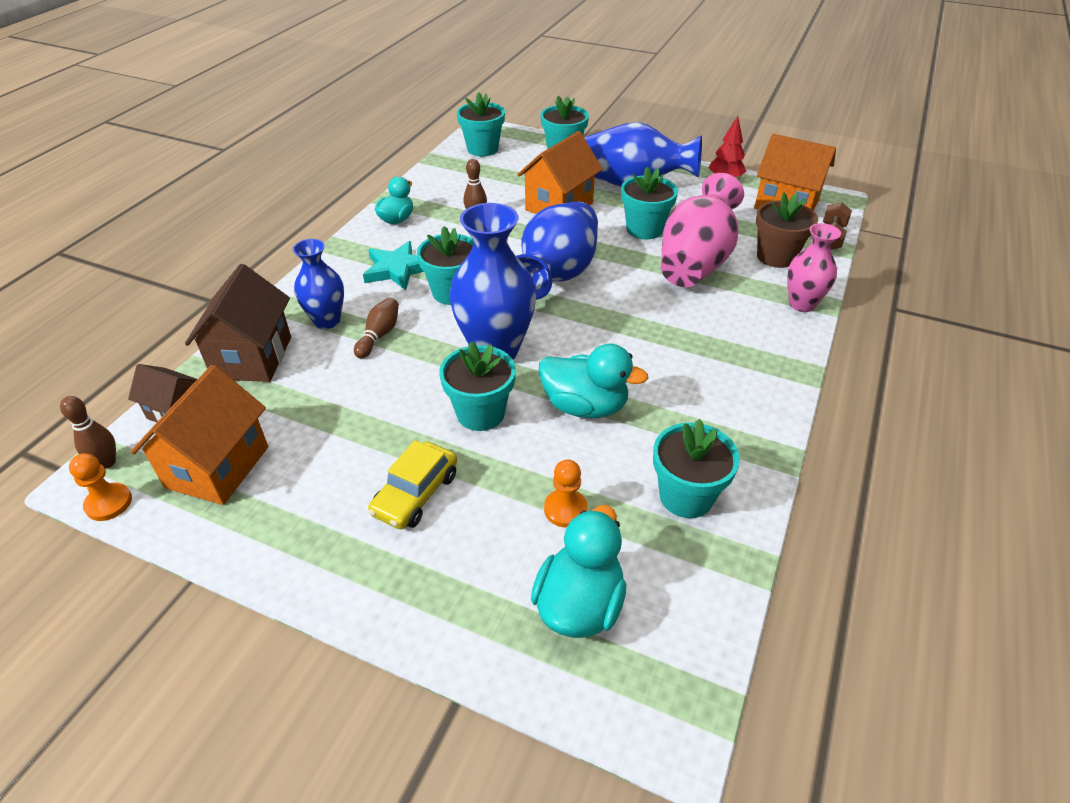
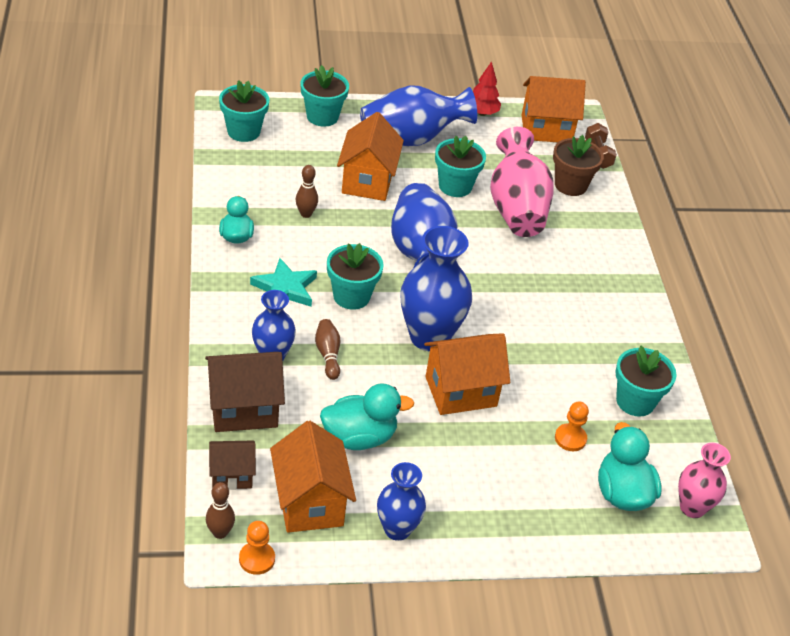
camera: 35 degrees left, 0 degrees up
(252, 357) = (244, 409): brown house -> brown house turned 75 degrees counterclockwise
(273, 532) = (397, 529): none -> blue vase
(415, 494) = (467, 466): yellow car -> none
(480, 413) = (461, 392): turquoise flower pot -> orange house
(585, 406) = (527, 360): turquoise duck -> turquoise duck (359, 437)
(802, 304) = (614, 225): pink vase -> pink vase (692, 507)

